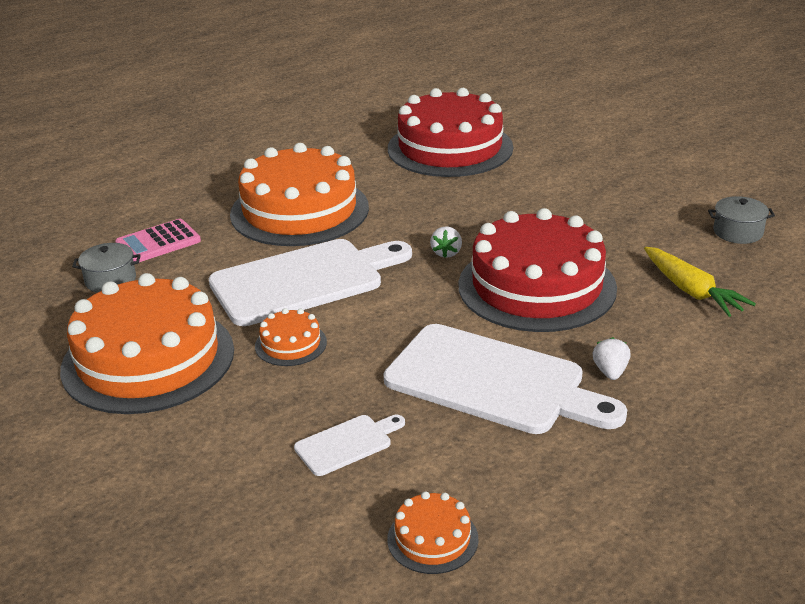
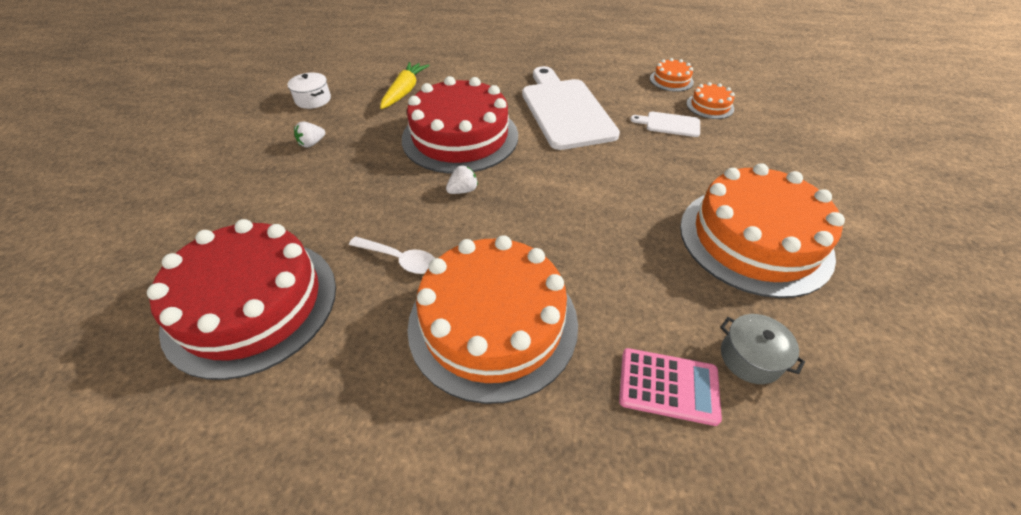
camera: 135 degrees left, 15 degrees up
(291, 344) = (645, 190): orange cake -> orange cake (710, 106)
(304, 281) = (583, 234): white cutting board -> none
(410, 200) = (399, 259): none -> white spoon
(610, 372) = (510, 86): white strawberry -> white strawberry (312, 143)
(738, 232) = (313, 100): grey pot -> white pot

